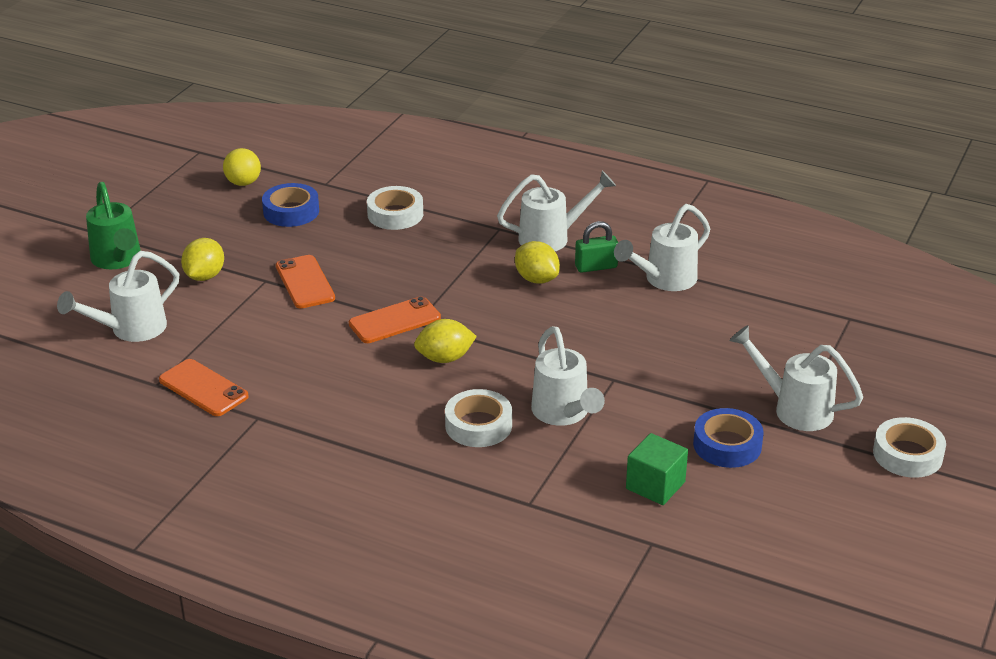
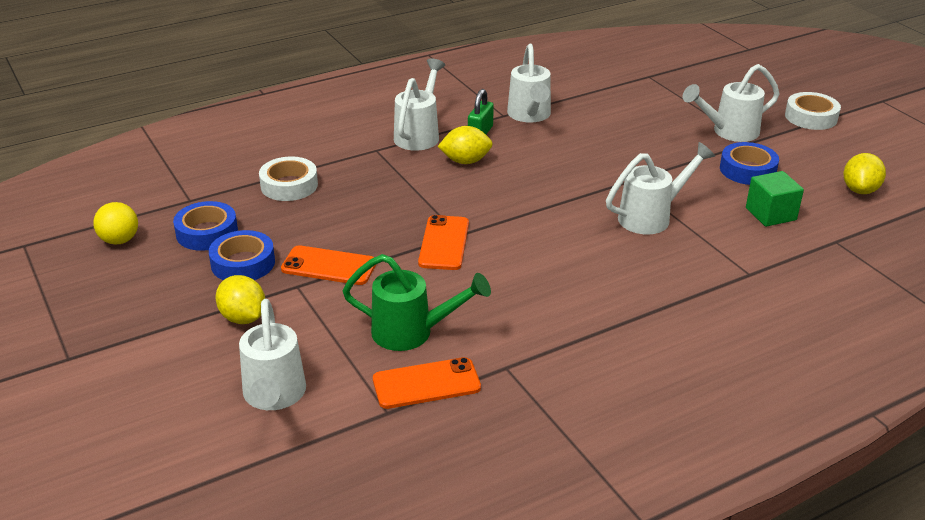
camera: 55 degrees left, 0 degrees up
(118, 260) = (139, 362): green watering can -> green watering can (413, 333)
(269, 245) = (243, 263): none -> blue tape
(445, 358) = (524, 239): yellow lemon -> yellow lemon (860, 190)
(478, 425) = (630, 258): white tape -> none
(564, 414) = (652, 217): white watering can -> white watering can turned 45 degrees counterclockwise

